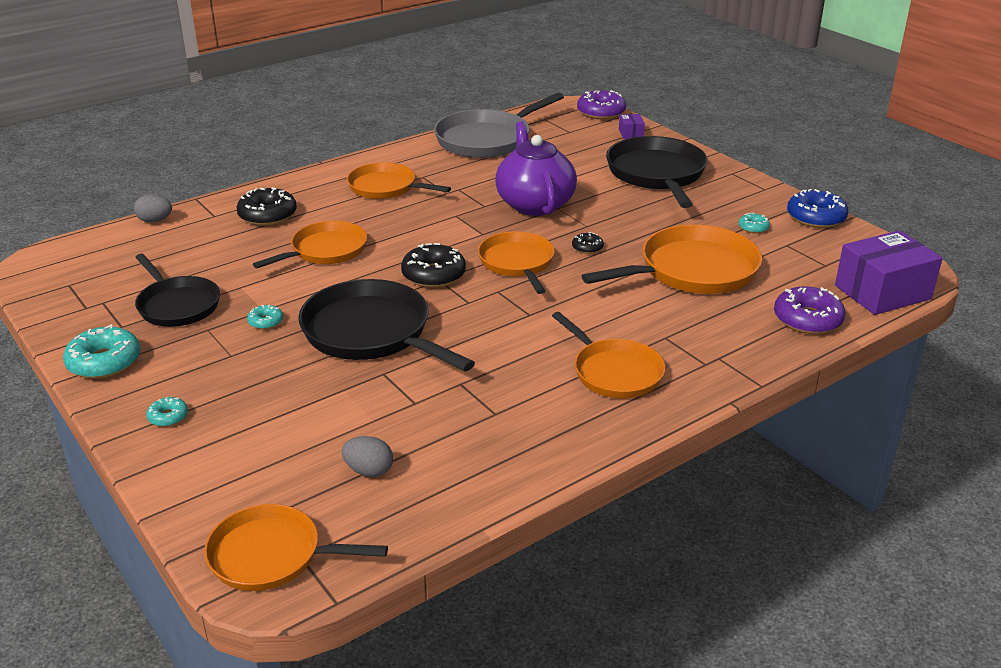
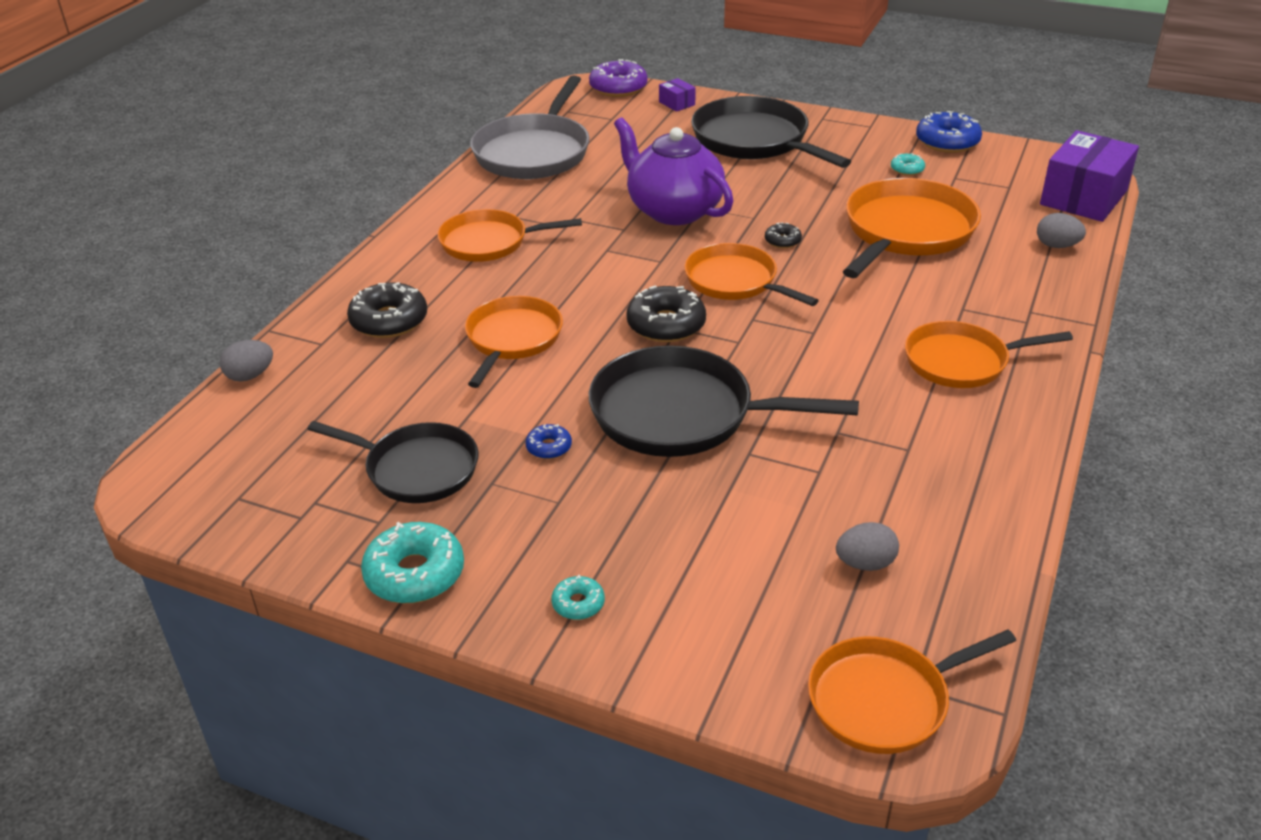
camera: 30 degrees left, 5 degrees up
(265, 322) = (549, 447): turquoise donut -> blue donut
(614, 372) = (961, 361): orange pan -> orange pan turned 150 degrees clockwise
(807, 319) = (1056, 246): purple donut -> grey egg

